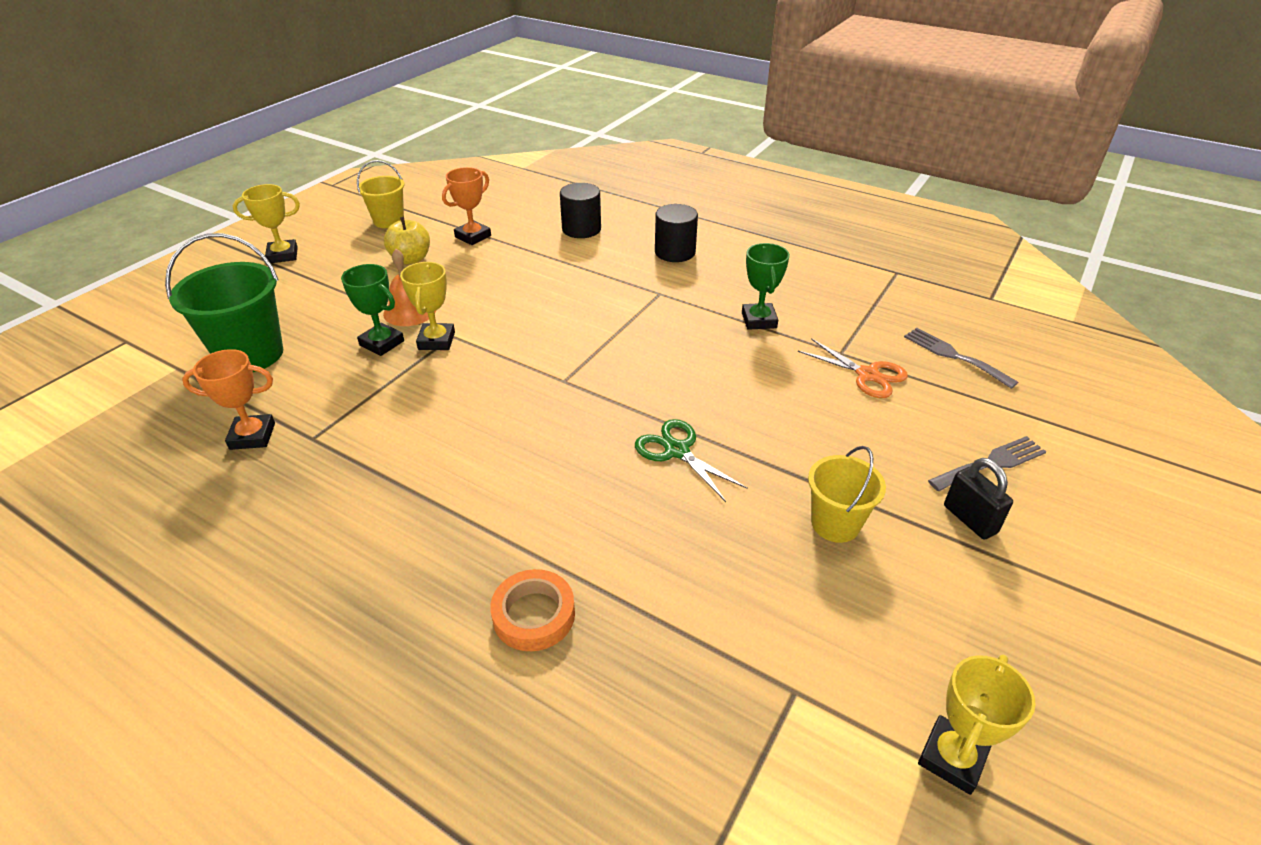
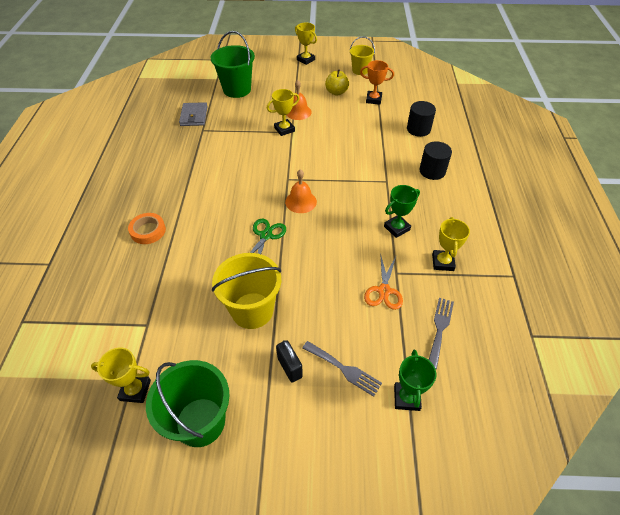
camera: 60 degrees right, 10 degrees up
(252, 436) = (194, 116): orange trophy -> grey wallet
(382, 343) = (270, 116): green trophy -> green trophy (406, 398)
(630, 385) = (301, 201): none -> orange bell
(835, 524) = (252, 310): yellow bucket -> yellow bucket, size x1.64
(845, 310) = (442, 262): none -> yellow trophy
(969, 519) = (289, 367): black padlock -> black padlock turned 60 degrees counterclockwise
(1047, 670) = (200, 422): none -> green bucket

